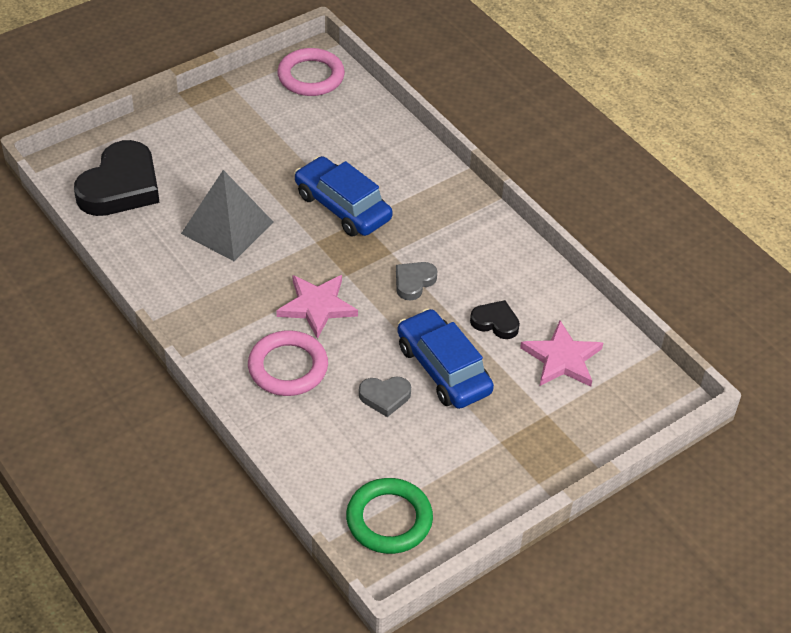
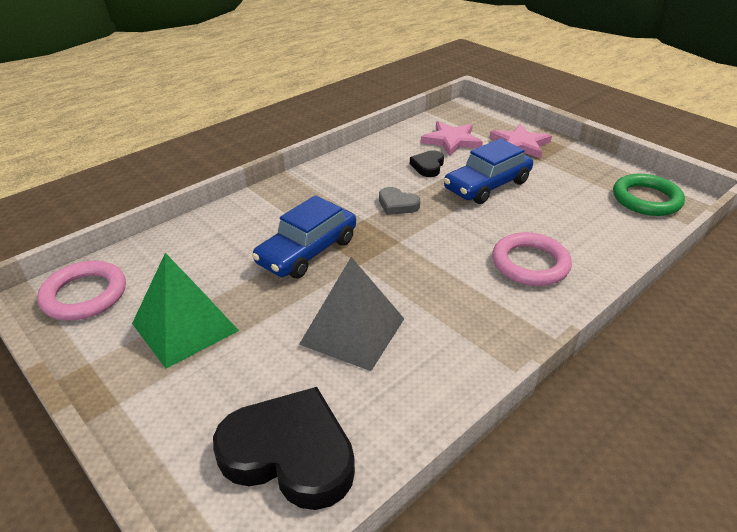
camera: 95 degrees left, 10 degrees down
(258, 133) = (185, 327): none -> green pyramid
(317, 306) = (447, 254): pink star -> pink star (520, 144)
(385, 397) = (531, 209): grey heart -> none

